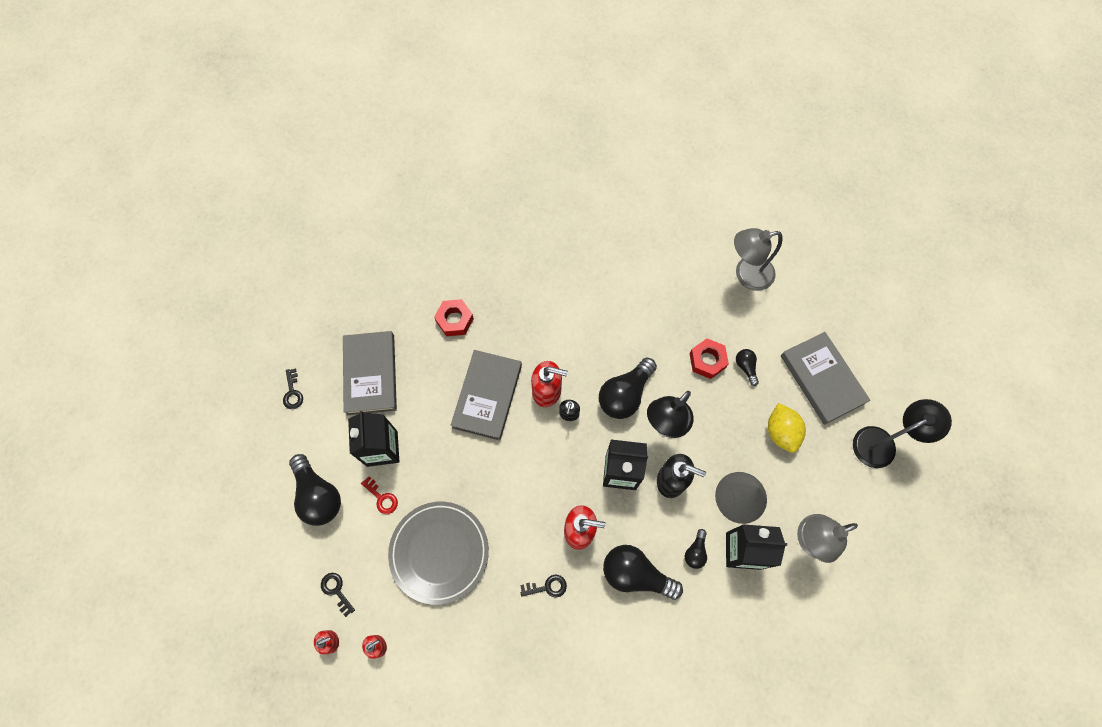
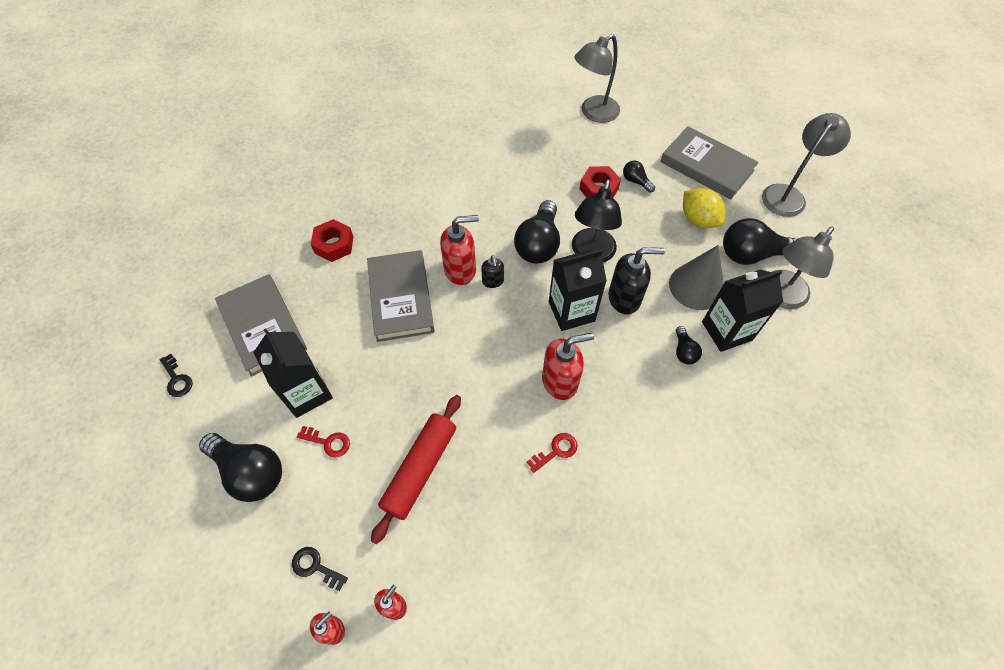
camera: 25 degrees left, 10 degrees down
(439, 552) = (420, 469): grey plate -> red rolling pin
(547, 587) = (556, 451): black key -> red key
(635, 574) = (638, 397): black light bulb -> black light bulb (751, 254)
(882, 443) = (788, 195): black lamp -> grey lamp

